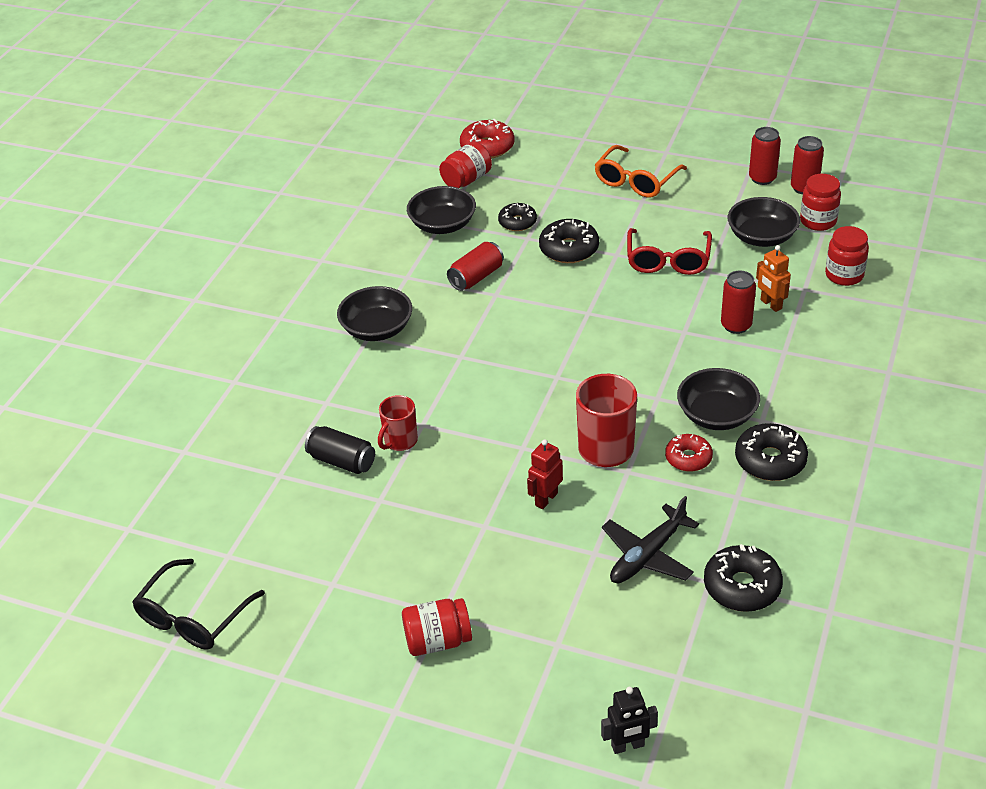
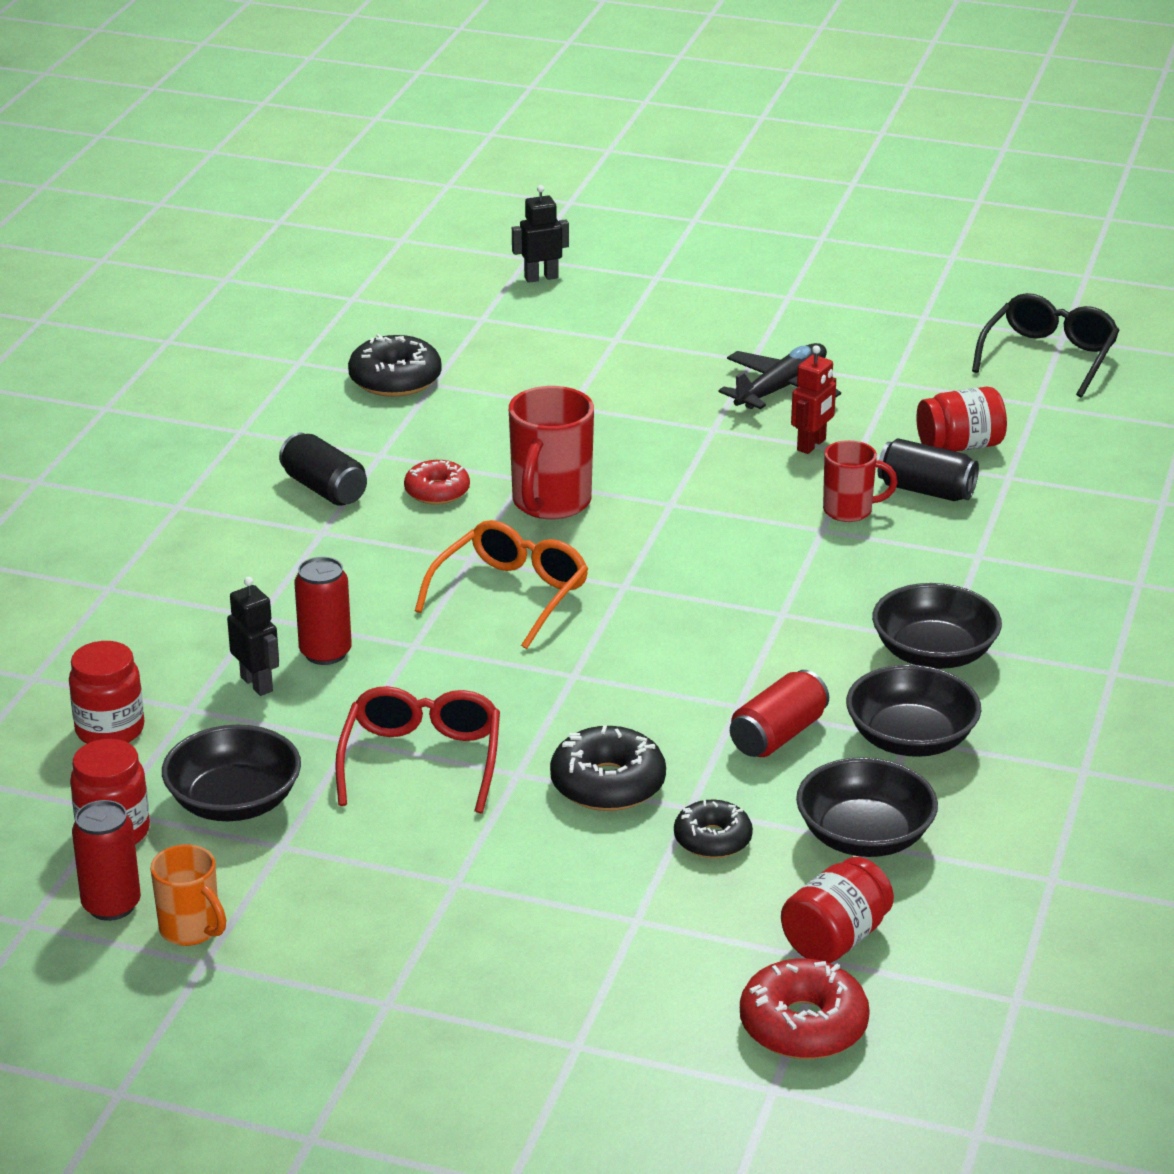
camera: 175 degrees right, 10 degrees down
(400, 441) = (849, 511): red mug -> red mug turned 60 degrees clockwise
(438, 641) = (752, 341): red jar -> red jar (959, 446)
(546, 499) = (634, 452): red robot -> red robot (812, 445)
(636, 181) = (463, 929): orange glasses -> orange glasses (511, 595)
(648, 555) = (504, 404): black plane -> black plane (781, 388)
(716, 415) = (386, 538): black bowl -> black bowl (910, 739)
(762, 178) = (191, 930): red can -> orange mug
(770, 460) = (324, 489): black donut -> black can
(771, 304) = (257, 684): orange robot -> black robot

